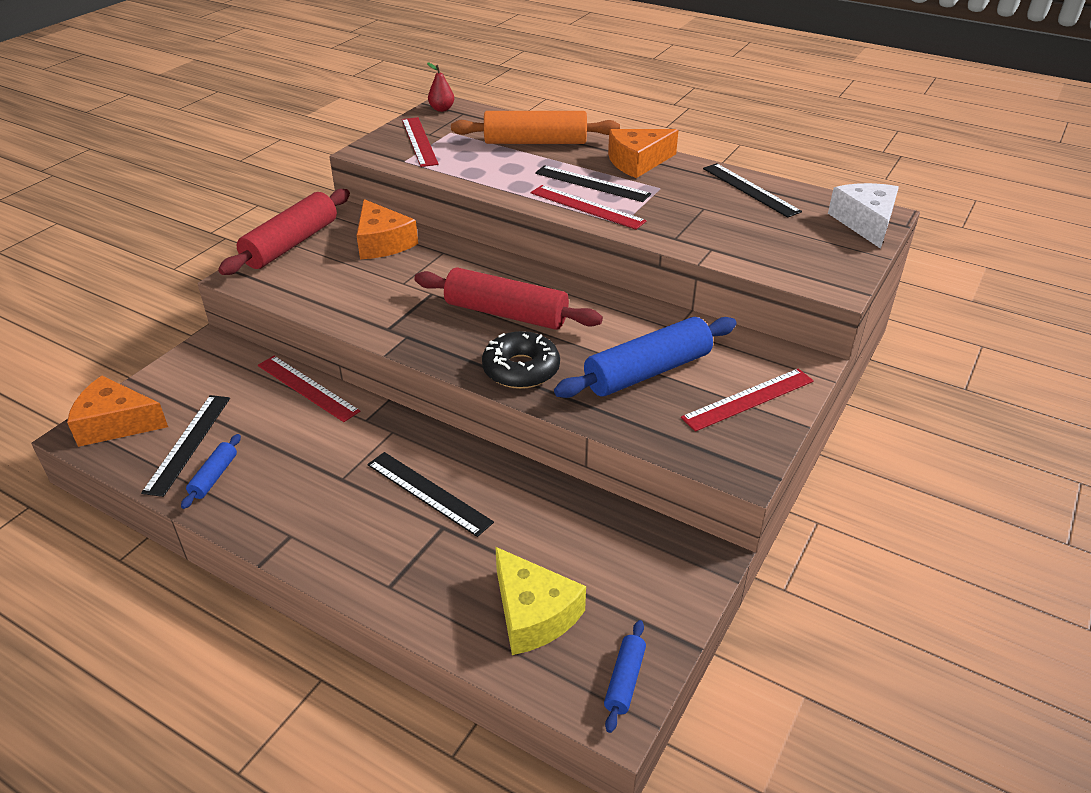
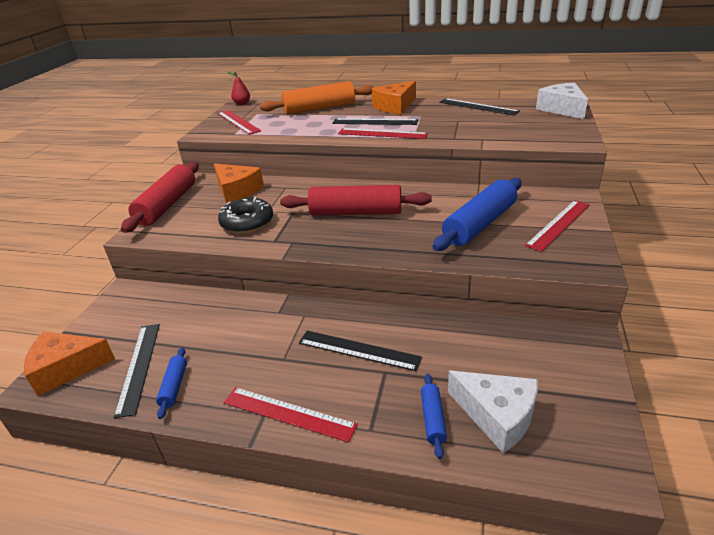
camera: 15 degrees left, 5 degrees down
(307, 388) = (220, 302): red ruler -> red ruler (288, 413)
(521, 369) = (391, 243): black donut -> black donut (247, 223)
(533, 614) = (497, 415): yellow cheese -> white cheese
(624, 680) = (601, 444): blue rolling pin -> blue rolling pin (433, 419)

